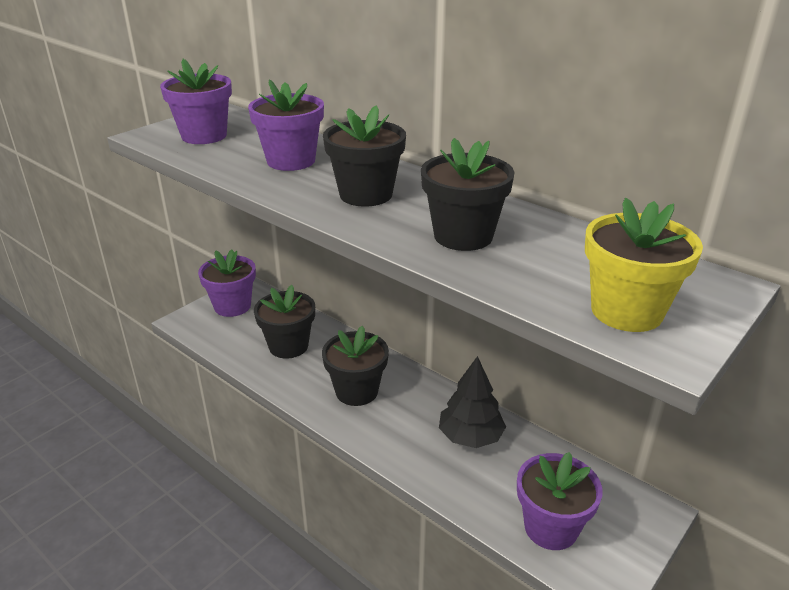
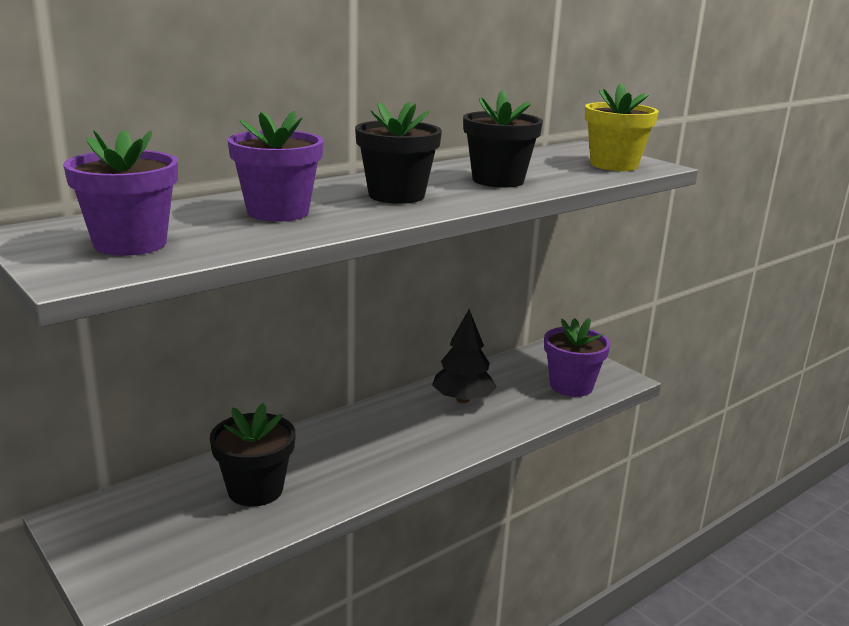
camera: 80 degrees left, 10 degrees down
(232, 306) = (114, 535): purple flower pot -> none
(356, 391) = (371, 450): black flower pot -> none

